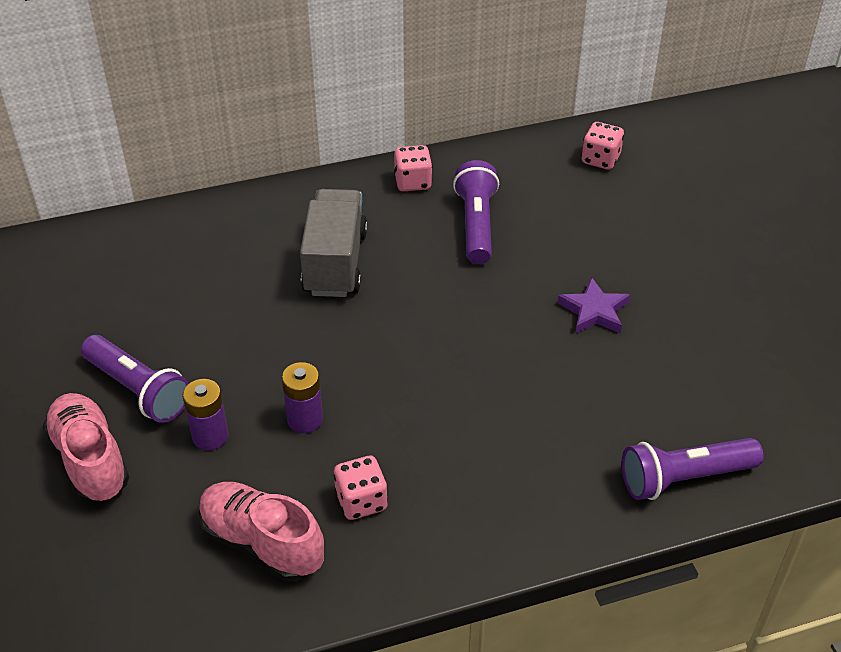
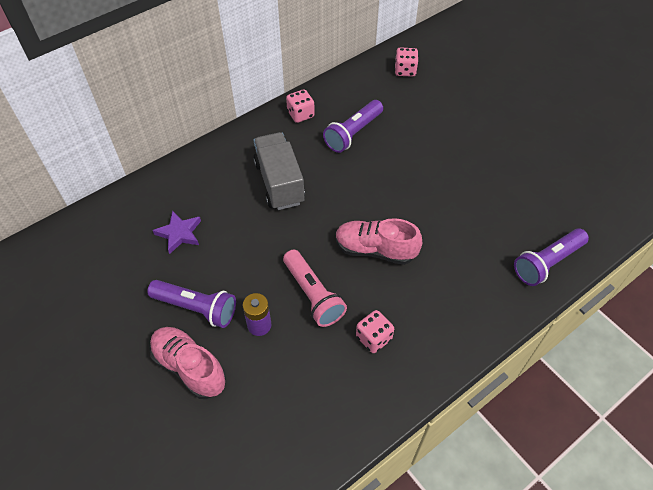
camera: 20 degrees left, 10 degrees up
(262, 543) = (327, 386): pink shoe -> pink shoe (375, 250)
(305, 419) = (313, 295): purple battery -> pink flashlight
(476, 225) = (353, 133): purple flashlight -> purple flashlight turned 120 degrees counterclockwise
(594, 311) = (448, 171): purple star -> purple star (179, 233)

